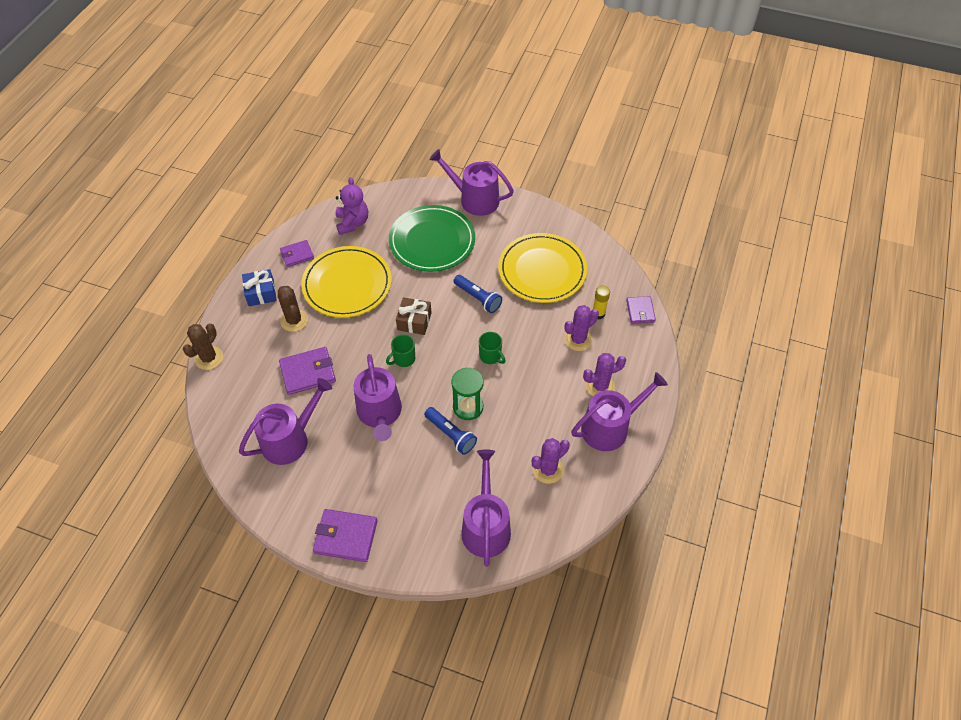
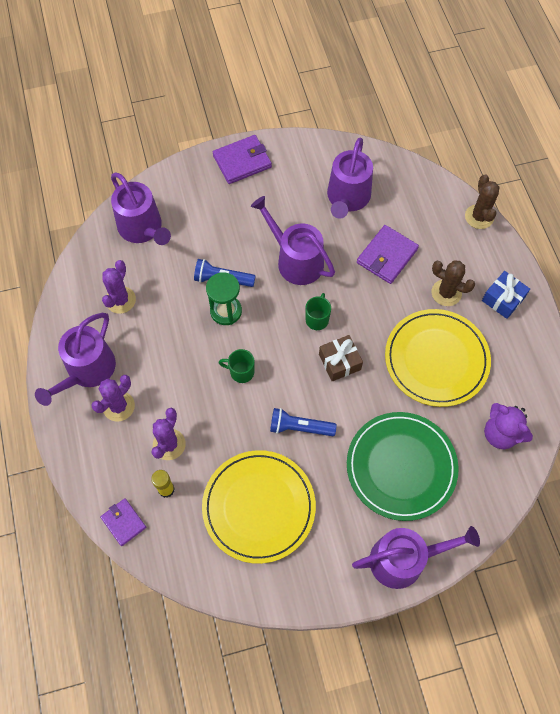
camera: 145 degrees right, 10 degrees up
(297, 255) = (514, 359): purple wallet -> none

